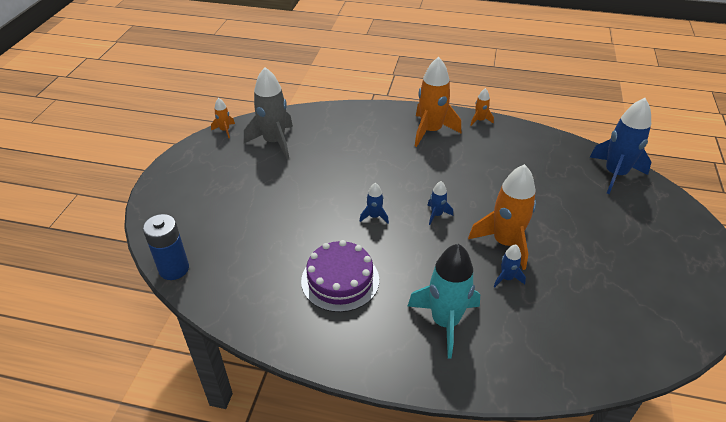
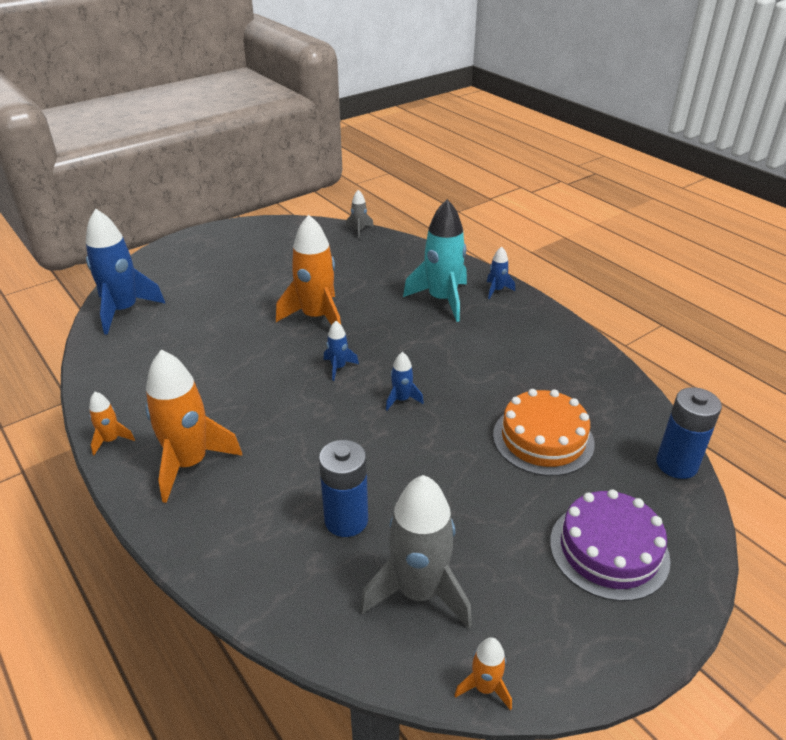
camera: 140 degrees left, 5 degrees down
(268, 239) = (543, 439): none -> orange cake
(332, 148) = (346, 520): none -> blue battery
(340, 280) = (498, 364): purple cake -> purple cake (609, 550)
(506, 278) = (356, 298): blue rocket -> blue rocket (497, 290)
(632, 372) = (359, 230): none -> grey rocket

